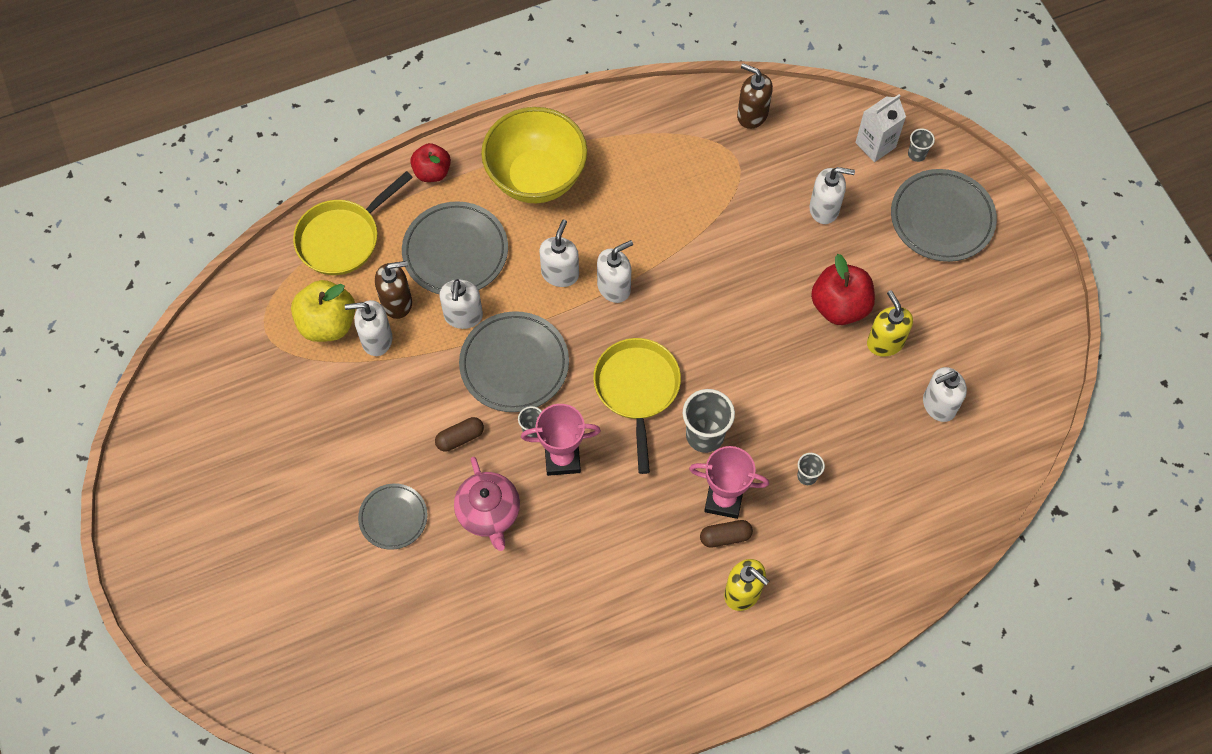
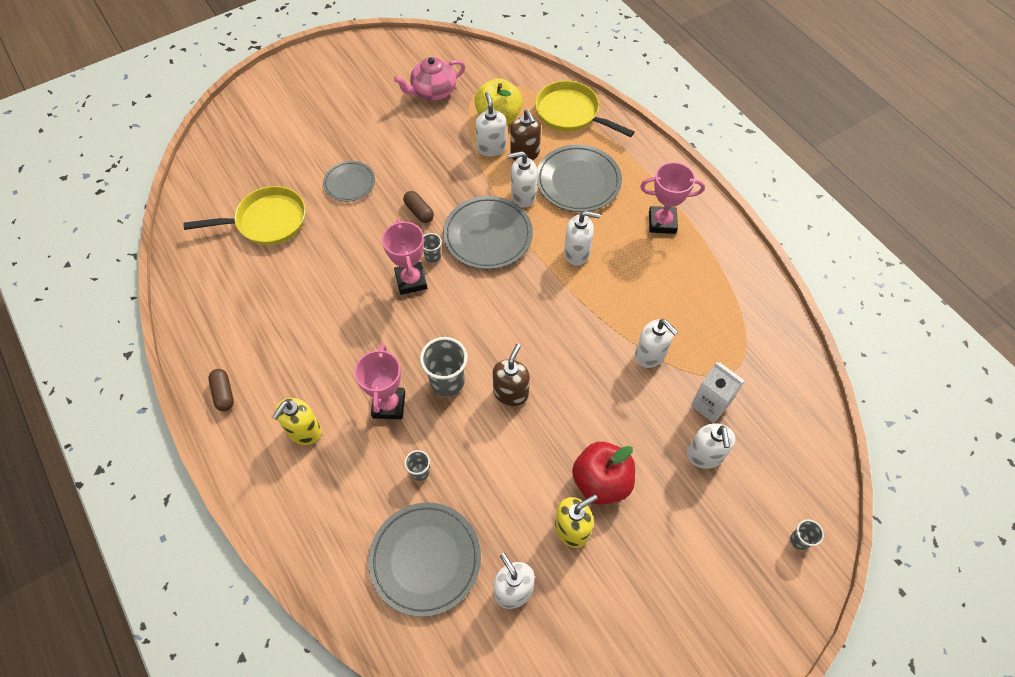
camera: 80 degrees right, 5 degrees down
(432, 172) = (644, 155): red apple -> none
(489, 513) = (359, 240): pink teapot -> pink teapot (433, 91)
(536, 178) = (662, 222): yellow bowl -> pink trophy
(614, 287) = (574, 293): white soap dispenser -> white soap dispenser (650, 355)
(637, 389) = (481, 324): yellow pan -> yellow pan (267, 221)
(725, 536) = (354, 410): brown capsule -> brown capsule (224, 393)
(752, 115) = (787, 378): brown soap dispenser -> brown soap dispenser (511, 393)
(875, 145) = (795, 497): white carton -> white carton (710, 404)
(942, 218) = (730, 574): grey plate -> grey plate (425, 559)

